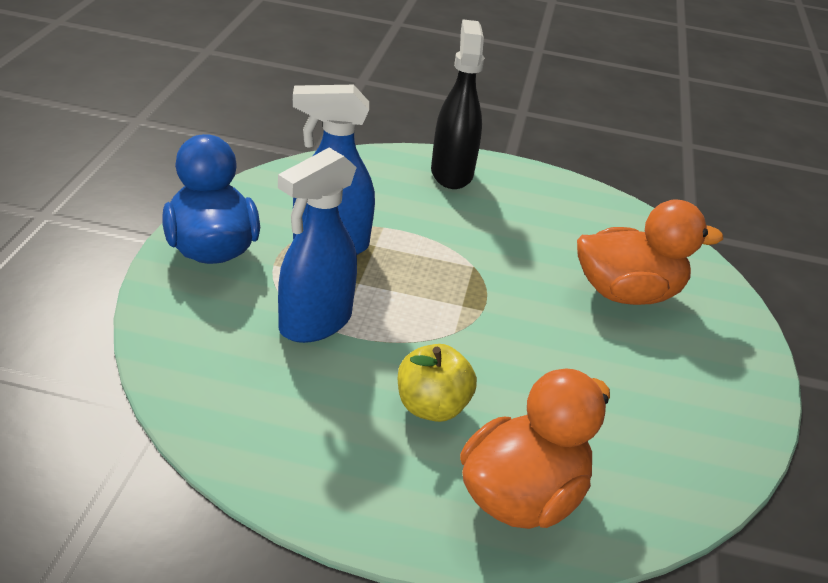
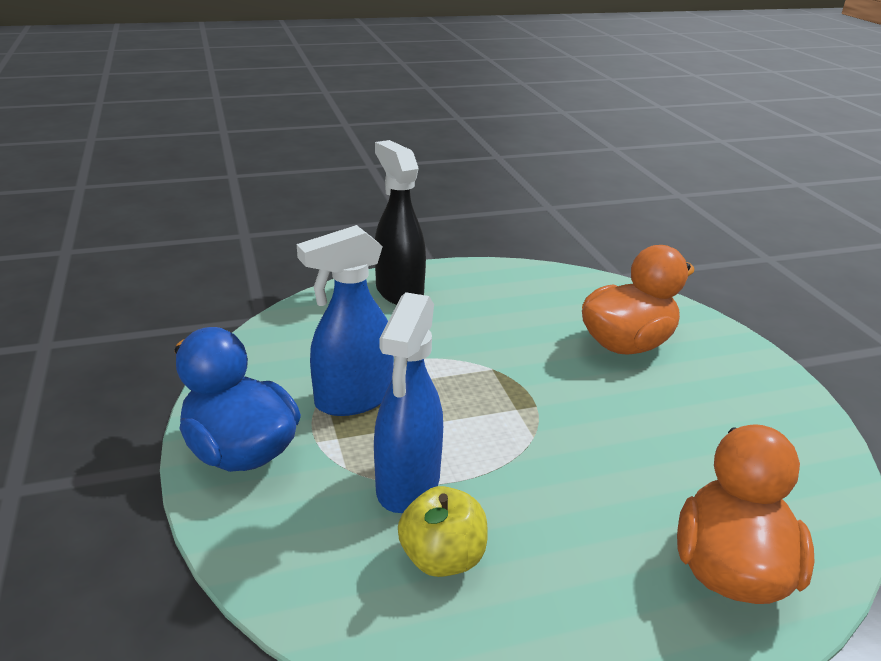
camera: 25 degrees left, 5 degrees down
(431, 407) = (582, 519): yellow apple -> yellow apple (442, 558)

